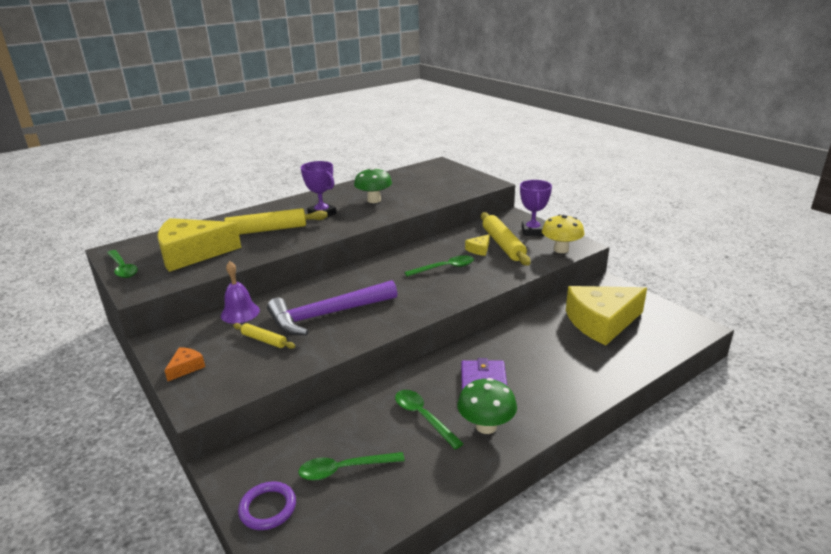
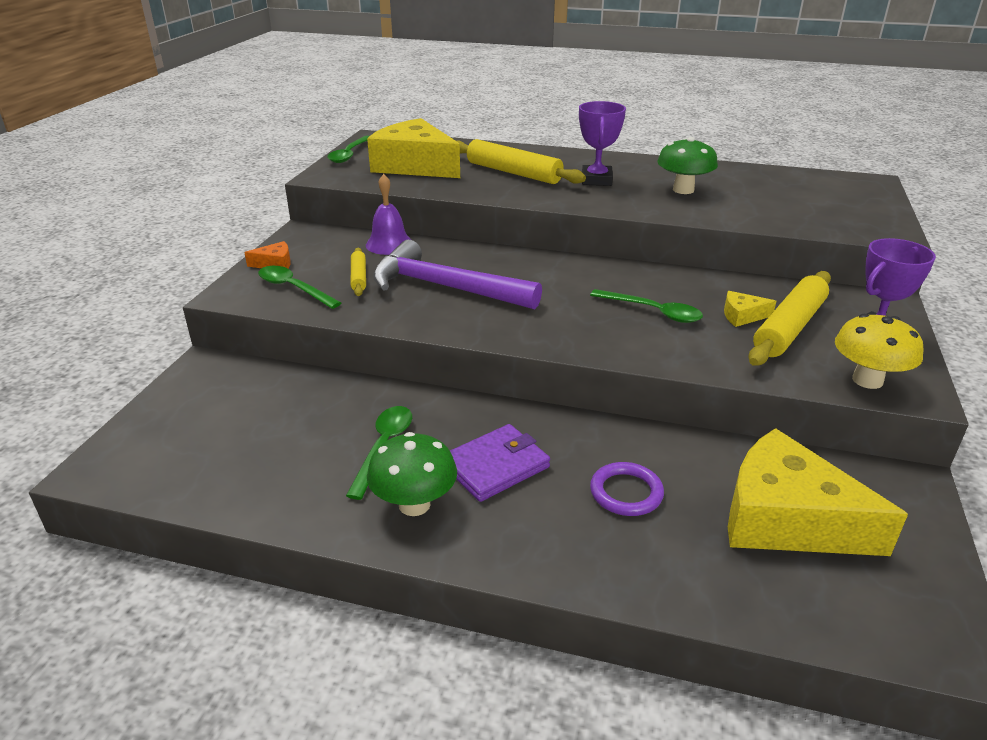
camera: 50 degrees right, 5 degrees up
(268, 508) = (165, 417): purple ring -> purple ring (626, 492)
(344, 469) = (252, 435): green spoon -> green spoon (293, 288)

